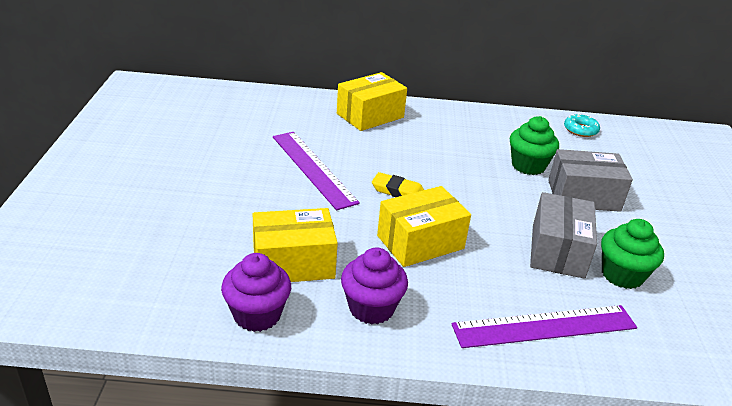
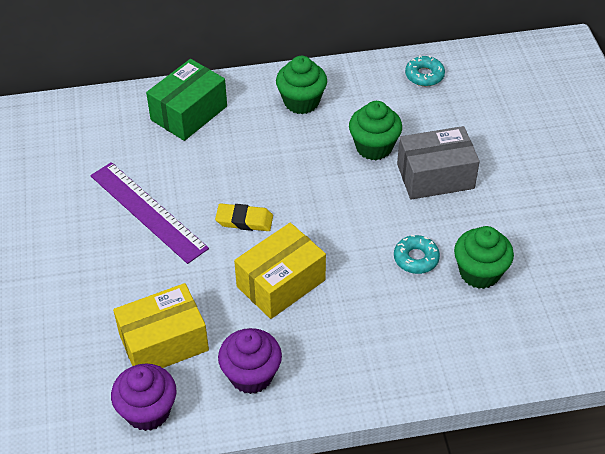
camera: 10 degrees left, 15 degrees up
(370, 115) = (189, 113): yellow box -> green box
(468, 126) = (301, 102): none -> green cupcake
(544, 326) = (412, 353): purple ruler -> none
(557, 251) = (416, 258): grey box -> turquoise donut

